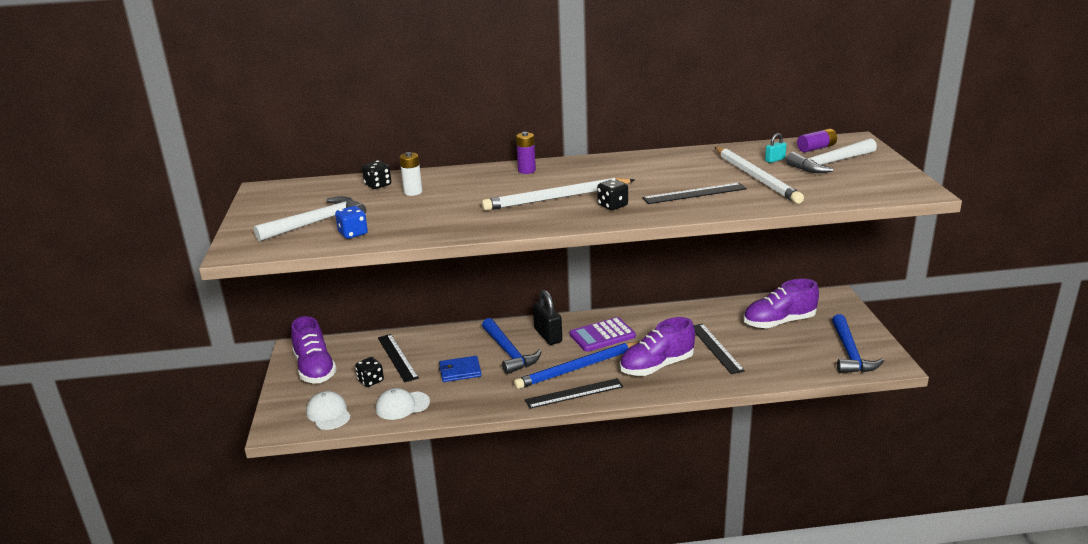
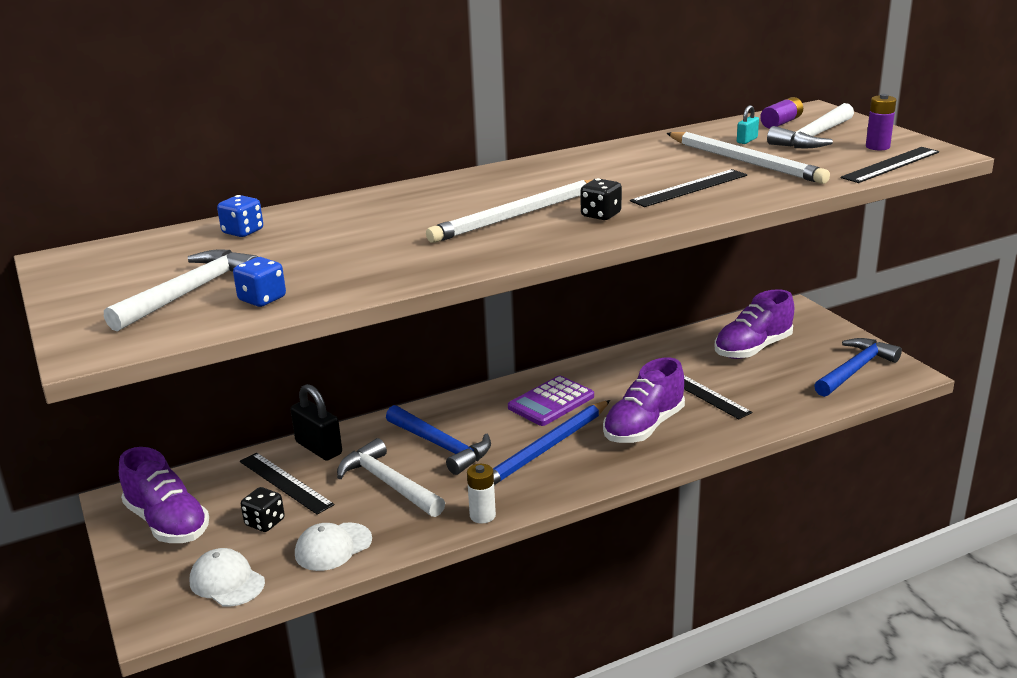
camera: 20 degrees left, 0 degrees up
(378, 185) = (243, 232): black dice -> blue dice
(413, 192) = (305, 234): white battery -> white battery (482, 515)
(460, 371) = (388, 483): blue wallet -> white hammer
(527, 170) = (444, 188): purple battery -> purple battery (877, 147)
(548, 335) = (480, 415): black padlock -> black padlock (319, 448)
(574, 393) = (562, 481): black ruler -> black ruler (891, 165)
(850, 353) = (855, 370): blue hammer -> blue hammer turned 120 degrees counterclockwise

